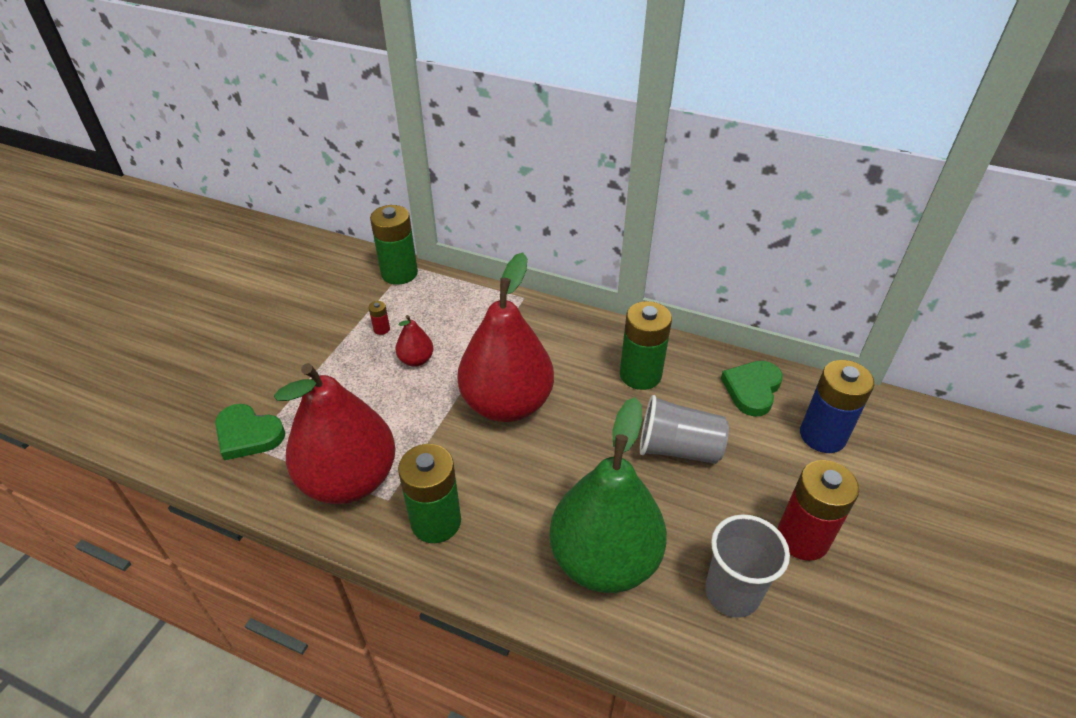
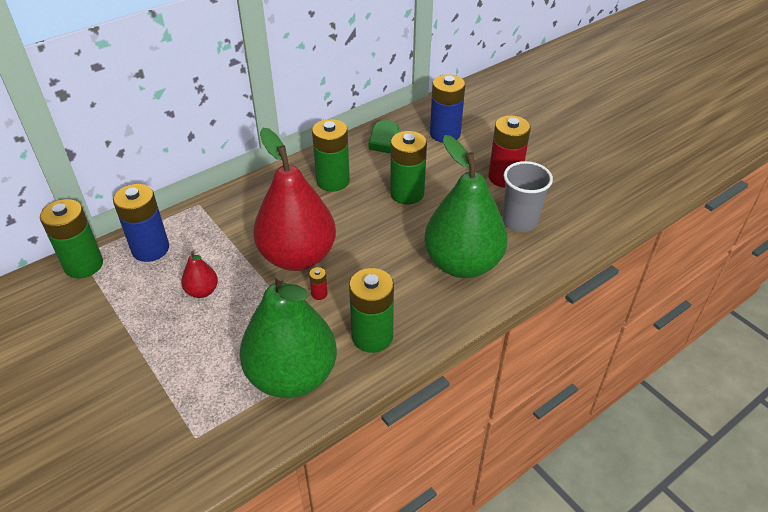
camera: 60 degrees left, 0 degrees up
(248, 434) = (180, 435): green heart -> none
(349, 479) = (292, 376): red pear -> green pear
(381, 329) = (143, 301): red battery -> red battery (319, 294)
(444, 300) = (150, 249): none -> blue battery
(678, 449) = (407, 193): grey cup -> green battery

